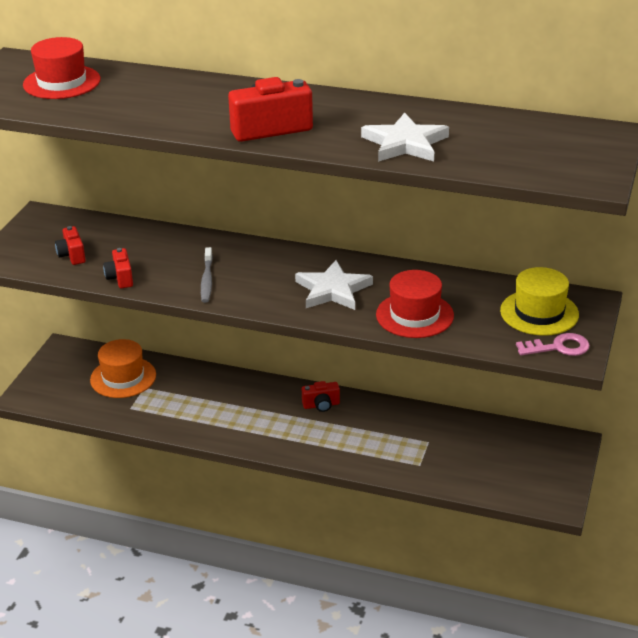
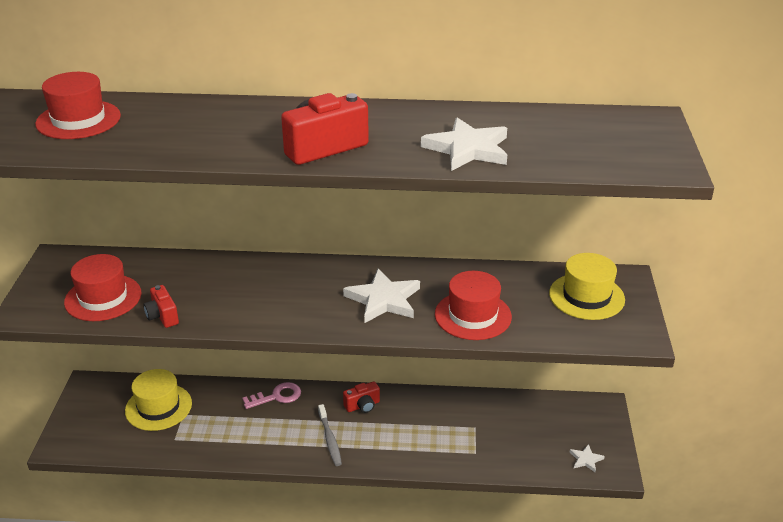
camera: 15 degrees left, 0 degrees up
(72, 255) = (103, 298): red camera -> red hat
(123, 377) = (158, 407): orange hat -> yellow hat
(207, 280) = (254, 306): grey toothbrush -> grey toothbrush (330, 439)
(532, 489) = (586, 459): none -> white star
(558, 347) = (620, 329): pink key -> pink key (277, 396)

